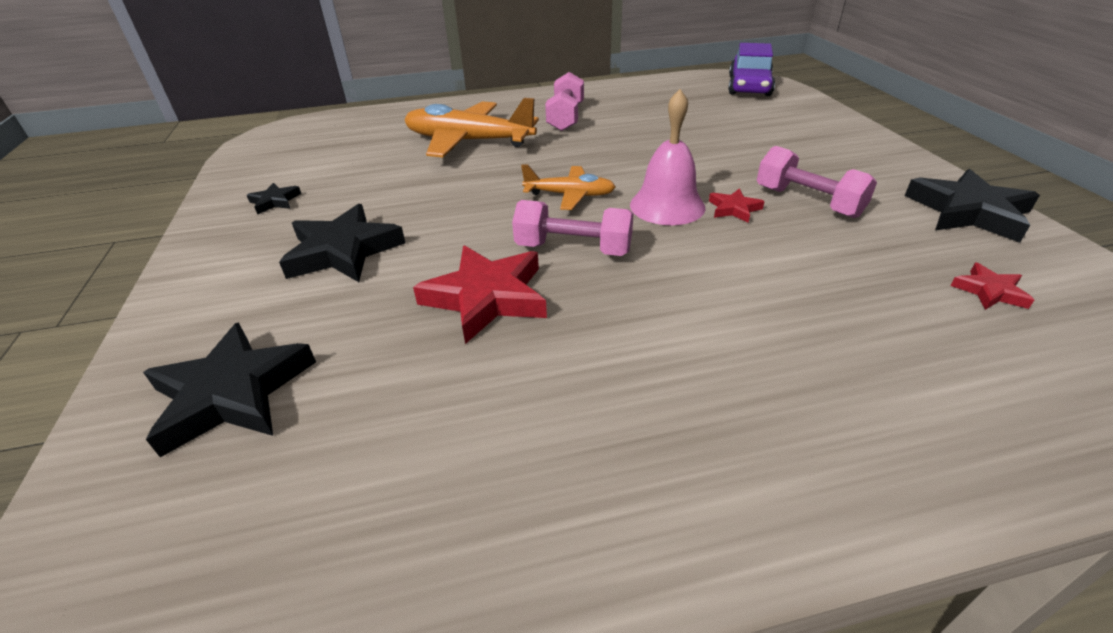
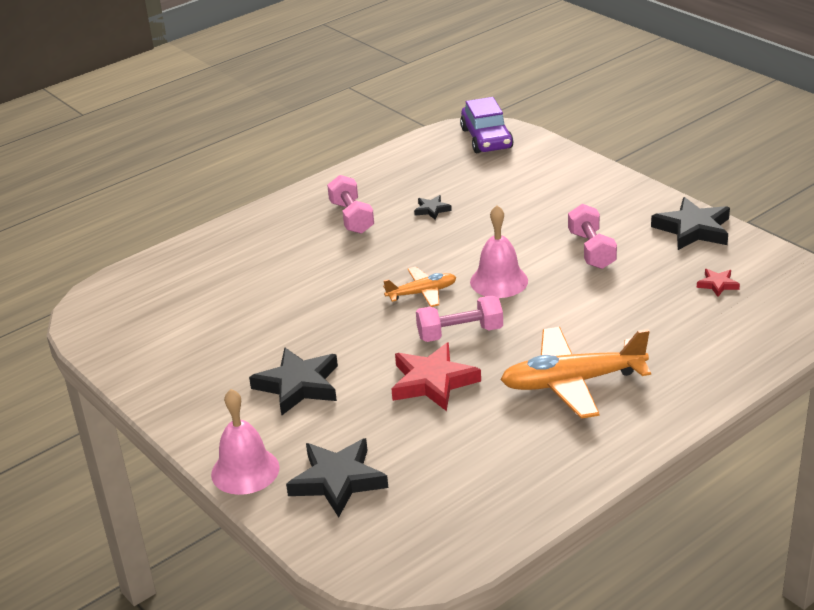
camera: 25 degrees left, 5 degrees down
(165, 332) = (245, 470): none -> pink bell
(275, 201) = (189, 368): black star -> black star (432, 210)
(468, 141) = (289, 266): orange plane -> orange plane (572, 382)
(734, 209) = (546, 270): red star -> none
(807, 202) = (591, 250): pink dumbbell -> pink dumbbell turned 60 degrees clockwise

